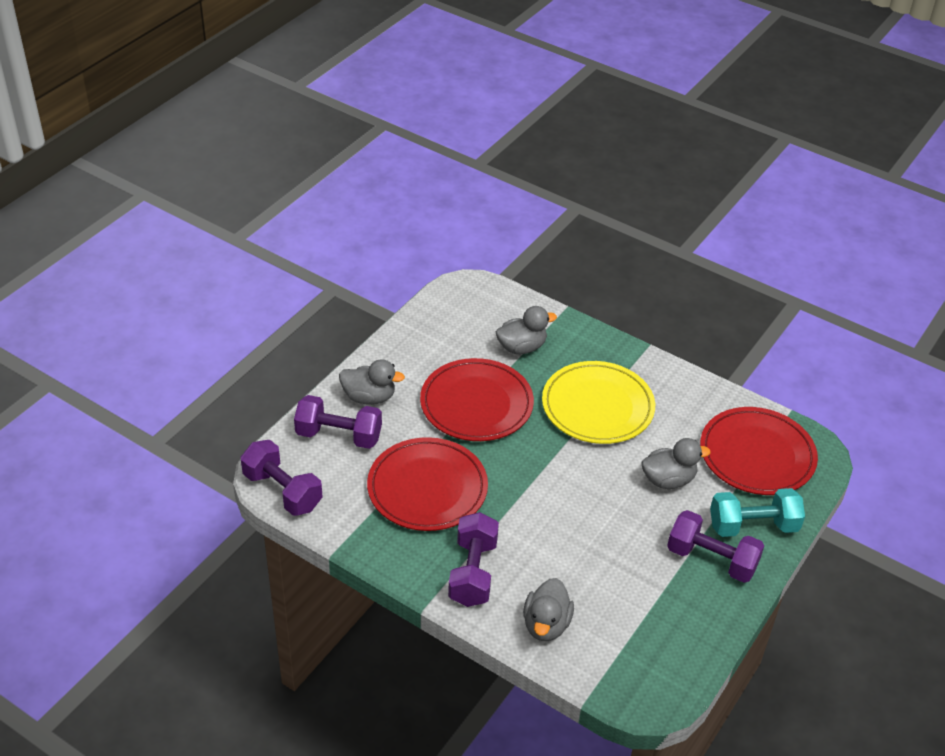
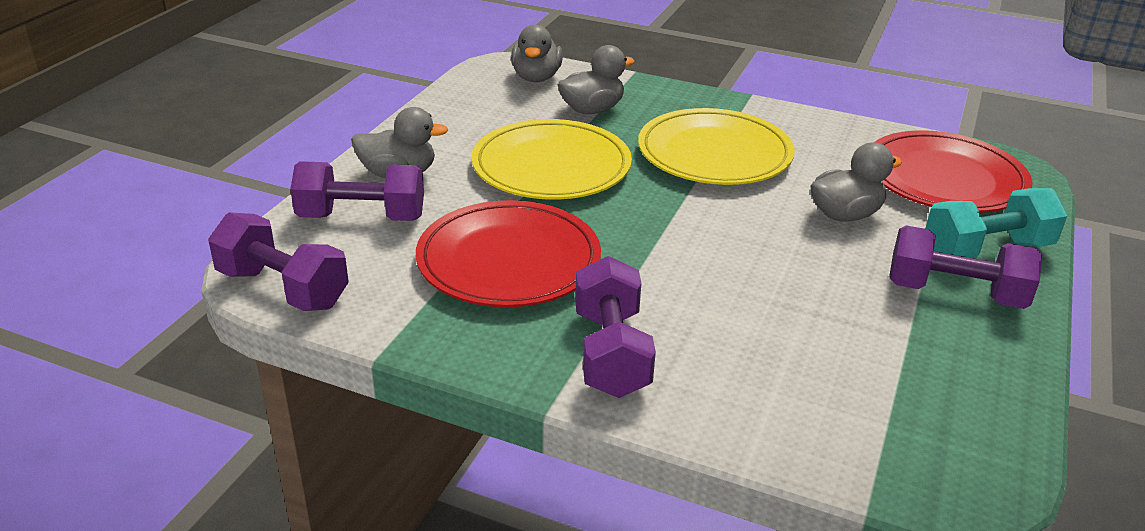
camera: 10 degrees left, 10 degrees down
(476, 404) = (551, 167): red plate -> yellow plate
(546, 624) = (754, 406): grey duck -> grey duck (536, 78)

